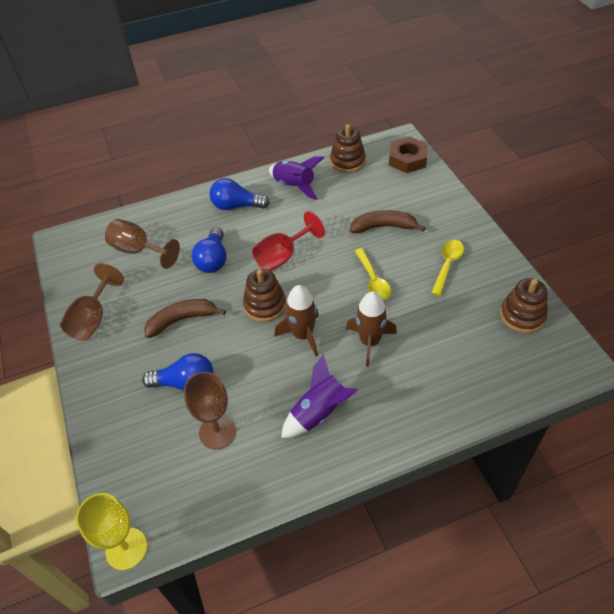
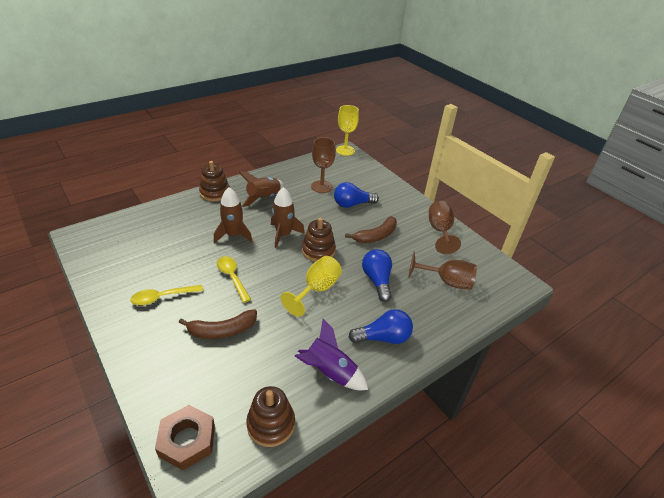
camera: 160 degrees right, 10 degrees down
(282, 257) = (317, 289): red goblet -> yellow goblet
(319, 413) = (264, 198): purple rocket -> brown rocket
(447, 265) = (162, 297): yellow spoon -> yellow spoon turned 60 degrees clockwise
(522, 315) = (108, 262): brown stacking toy -> brown stacking toy (215, 193)

